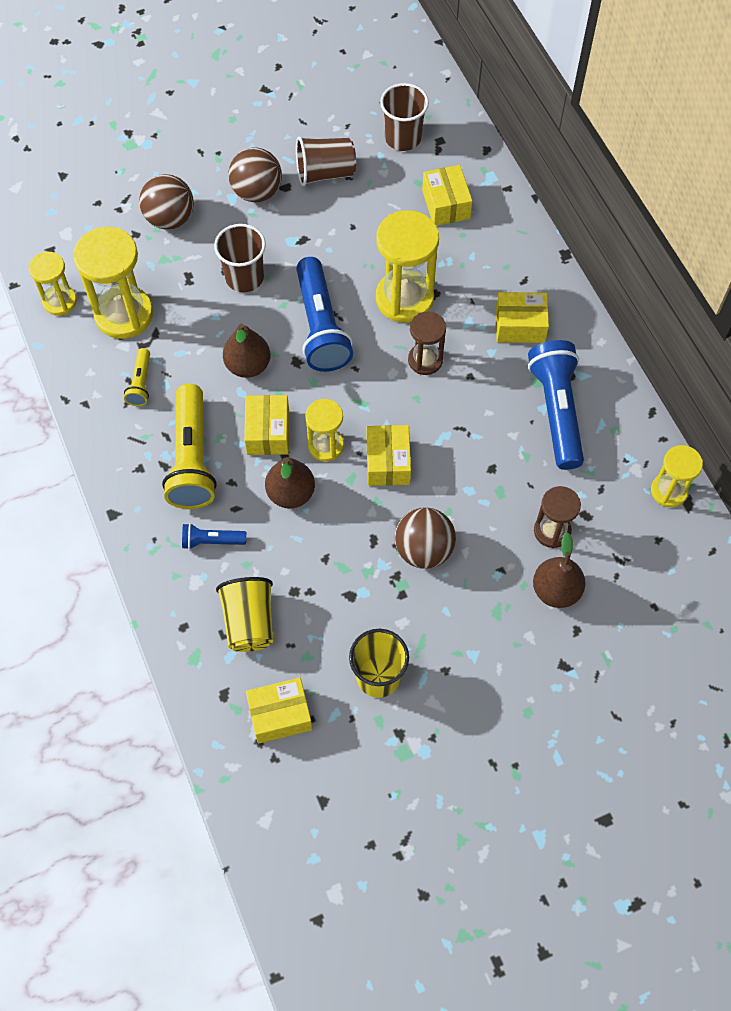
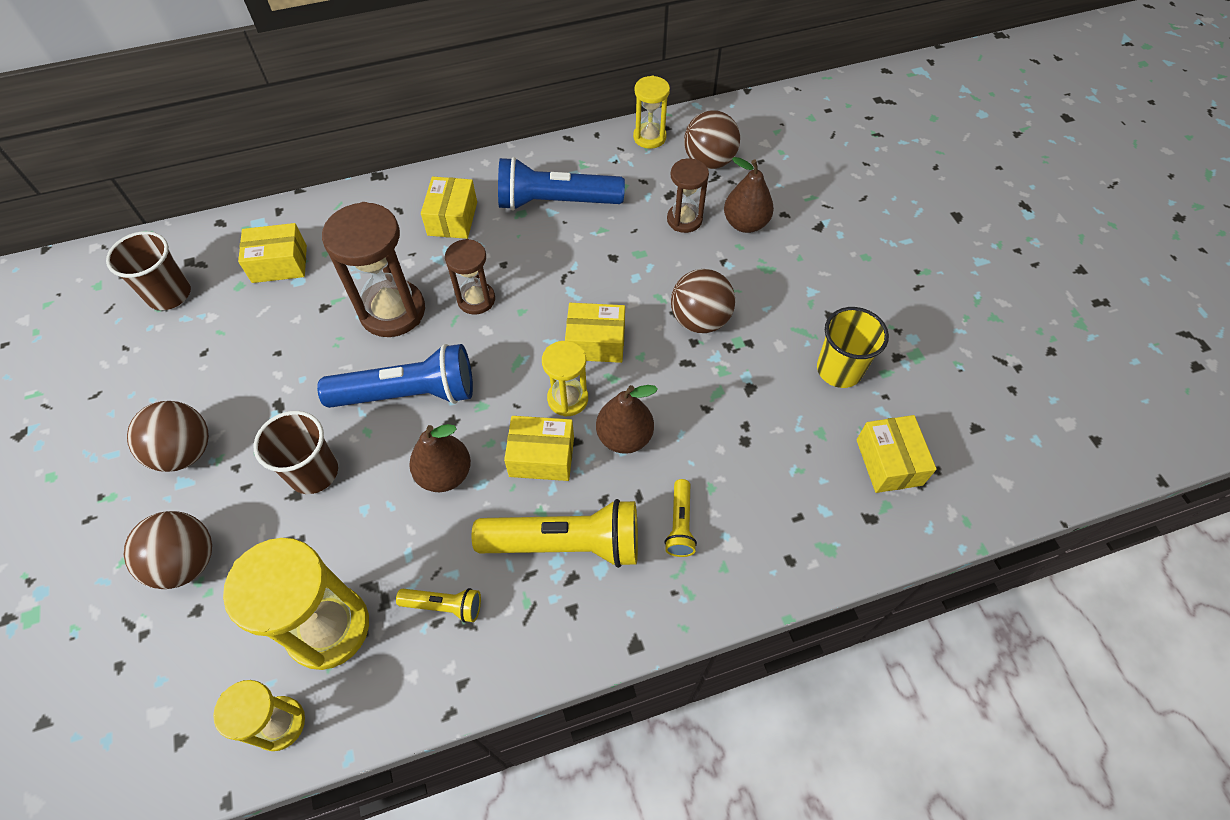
camera: 85 degrees left, 5 degrees down
(212, 541) = (680, 524): blue flashlight -> yellow flashlight
(249, 622) = (782, 488): yellow cup -> none
(325, 173) = (187, 375): brown cup -> none
(404, 298) = (392, 311): yellow hourglass -> brown hourglass
(642, 552) = (709, 161): none -> brown ball

